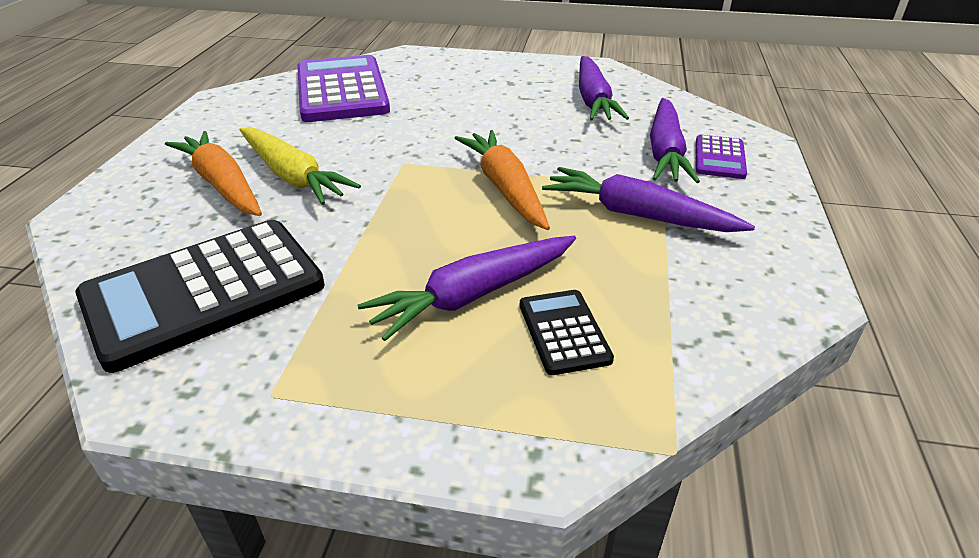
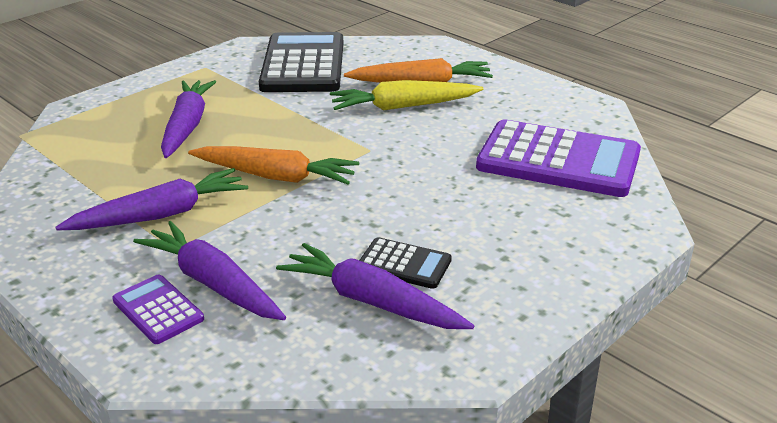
camera: 125 degrees right, 5 degrees down
(564, 332) = (119, 139): black calculator -> black calculator (404, 264)

